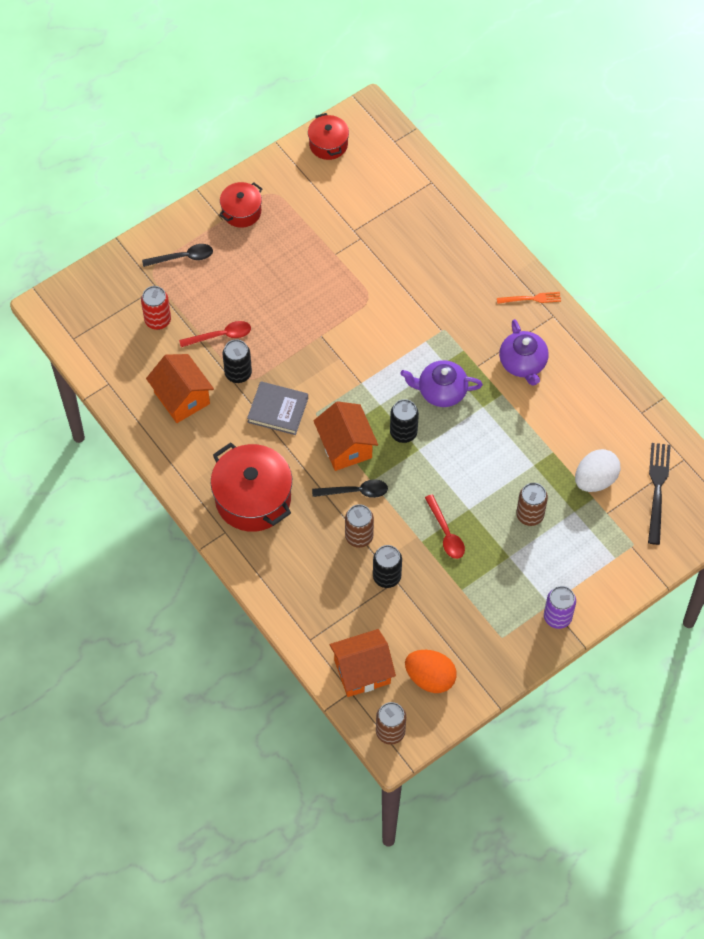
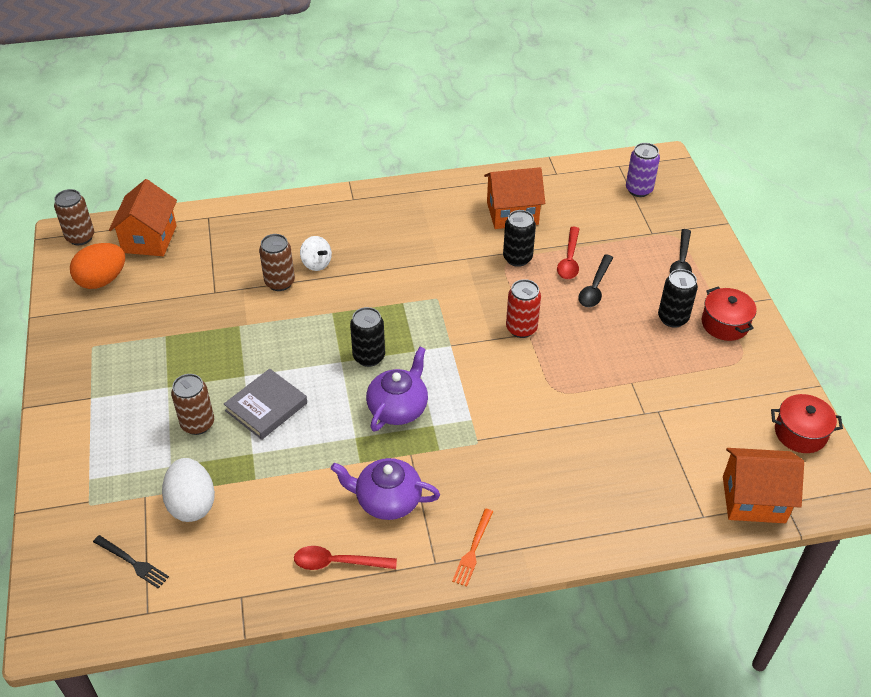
camera: 115 degrees right, 15 degrees down
(158, 320) = (611, 223): red can -> red can (521, 328)
(253, 498) = (373, 226): red pot -> none
(278, 410) = (457, 272): grey book -> grey book (266, 407)
(322, 520) = (316, 263): none -> white spinning top
(345, 446) = (383, 307): orange house -> orange house (753, 499)
(355, 491) = (329, 296): black spoon -> black spoon (595, 287)
(387, 577) = (223, 287): black can -> black can (672, 318)
(446, 533) = (233, 347): red spoon -> red spoon (338, 562)
(557, 617) = (72, 398): purple can -> purple can (639, 190)
(657, 489) = (132, 562): black fork -> black fork, size x0.60

